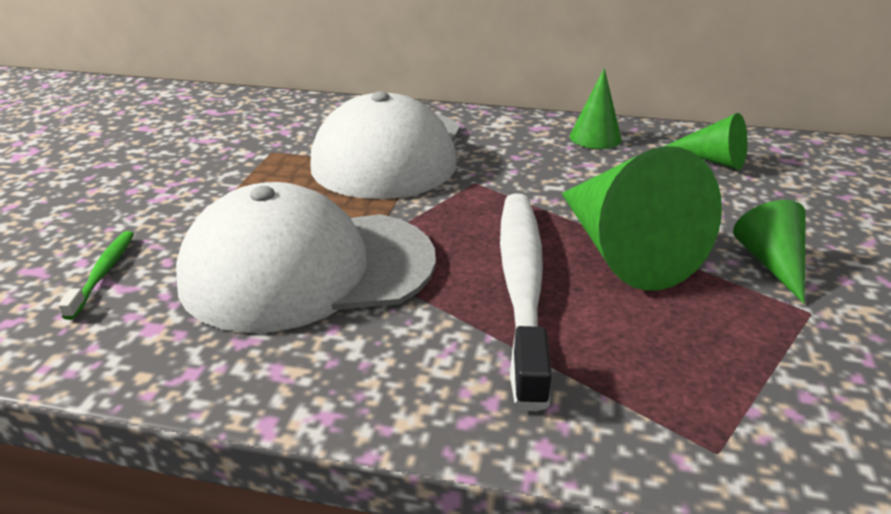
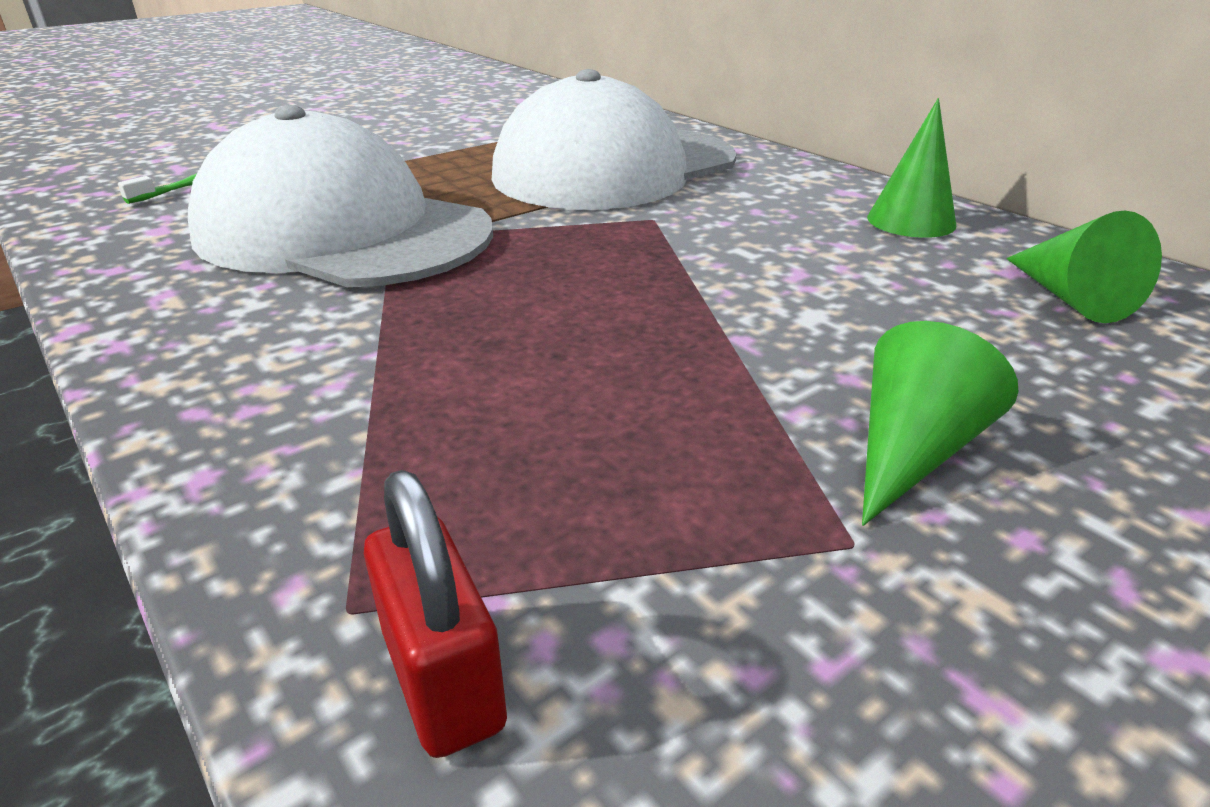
camera: 40 degrees right, 0 degrees up
(522, 285) = (501, 324): white toothbrush -> none
(623, 250) = (698, 342): green cone -> none
(792, 448) = (442, 680): none -> red padlock

